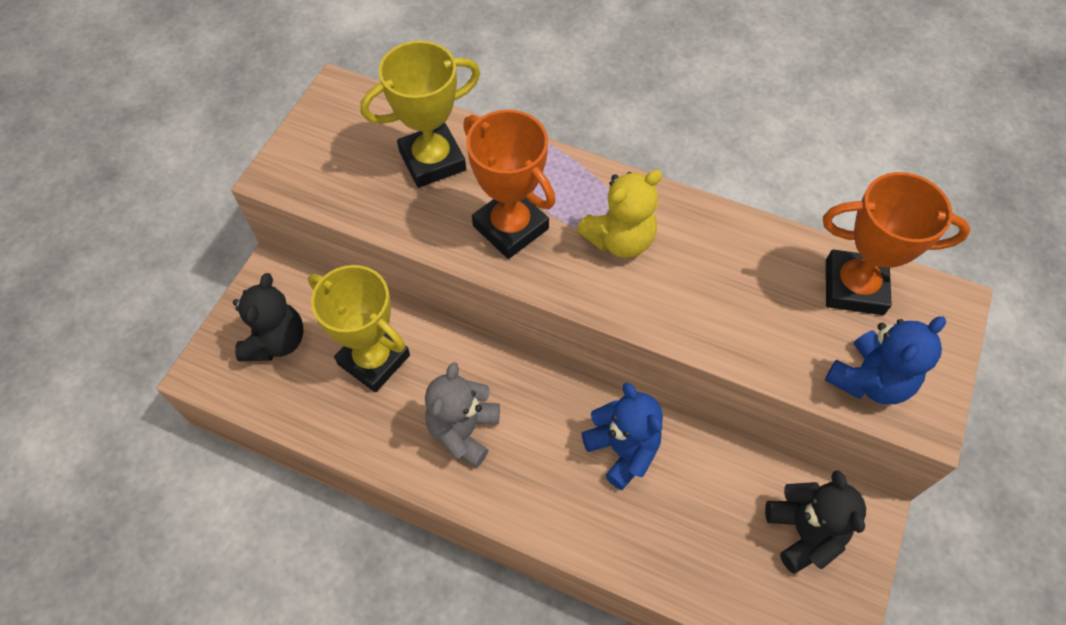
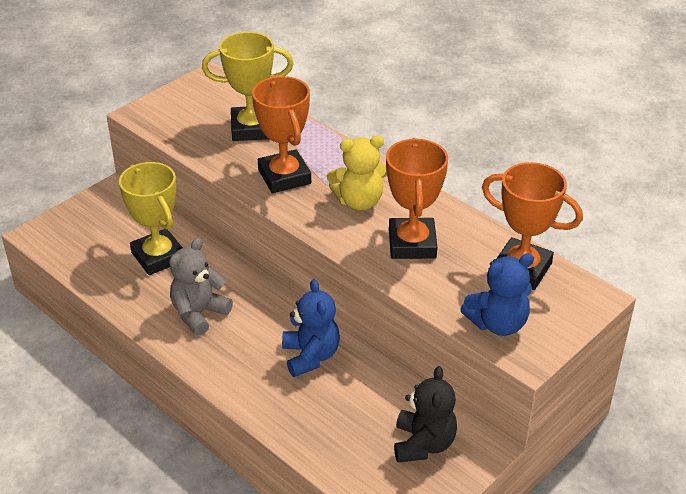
camera: 20 degrees right, 20 degrees down
(276, 341) = (96, 229): black teddy bear -> none
(713, 287) = (412, 244): none -> orange trophy

